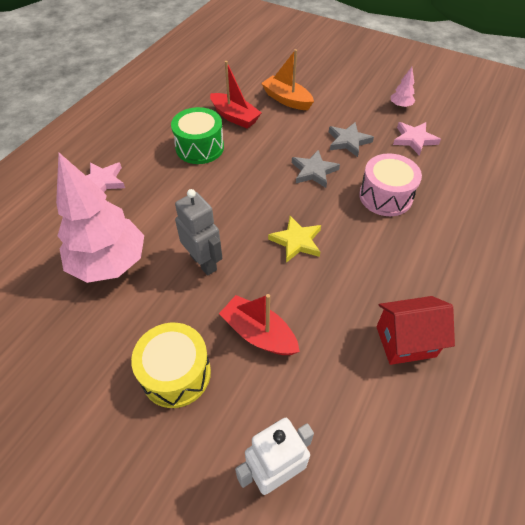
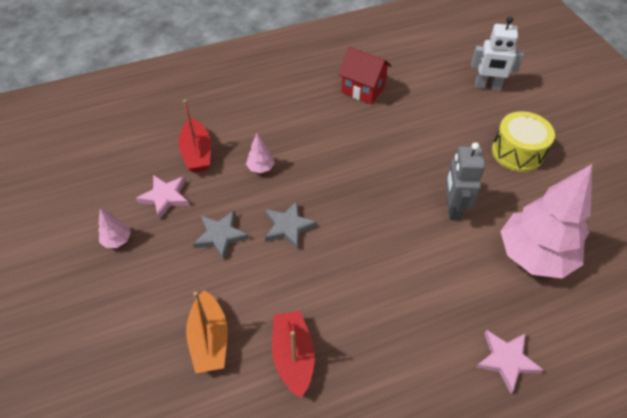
camera: 140 degrees left, 0 degrees up
(199, 147) = (369, 335): green drum -> none
(259, 333) = (447, 142): red boat -> red boat (197, 153)
(296, 241) = (367, 179): yellow star -> none
(385, 196) = (261, 168): pink drum -> pink tree

